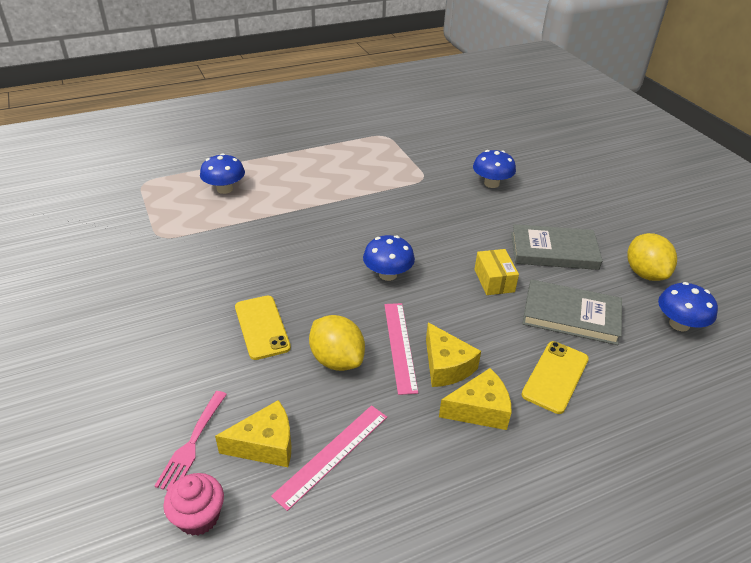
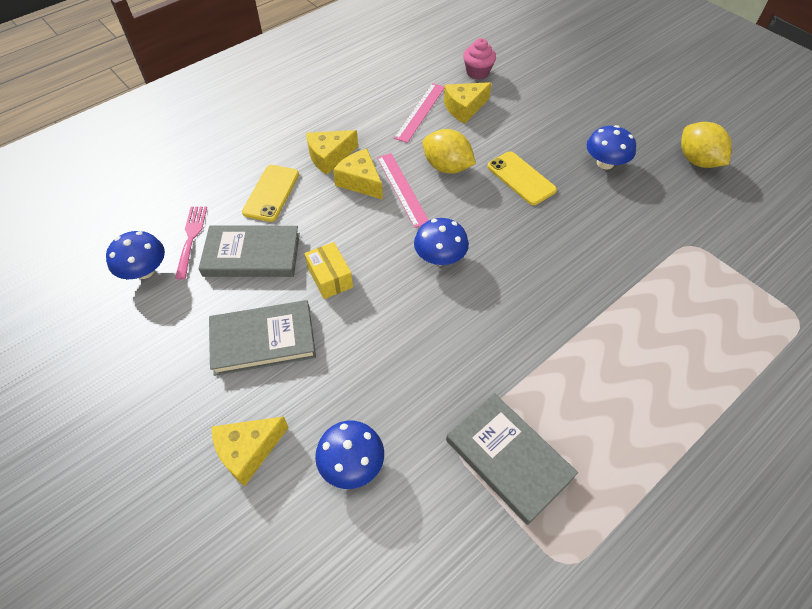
camera: 165 degrees right, 15 degrees up
(192, 442) = (509, 100): pink fork -> pink fork (191, 239)
(224, 189) = (697, 337): blue mushroom -> blue mushroom (605, 163)
(394, 168) = (508, 458): none -> grey book
(559, 200) = (248, 451): none -> yellow cheese
(645, 273) = (159, 332): yellow lemon -> yellow lemon (697, 161)

